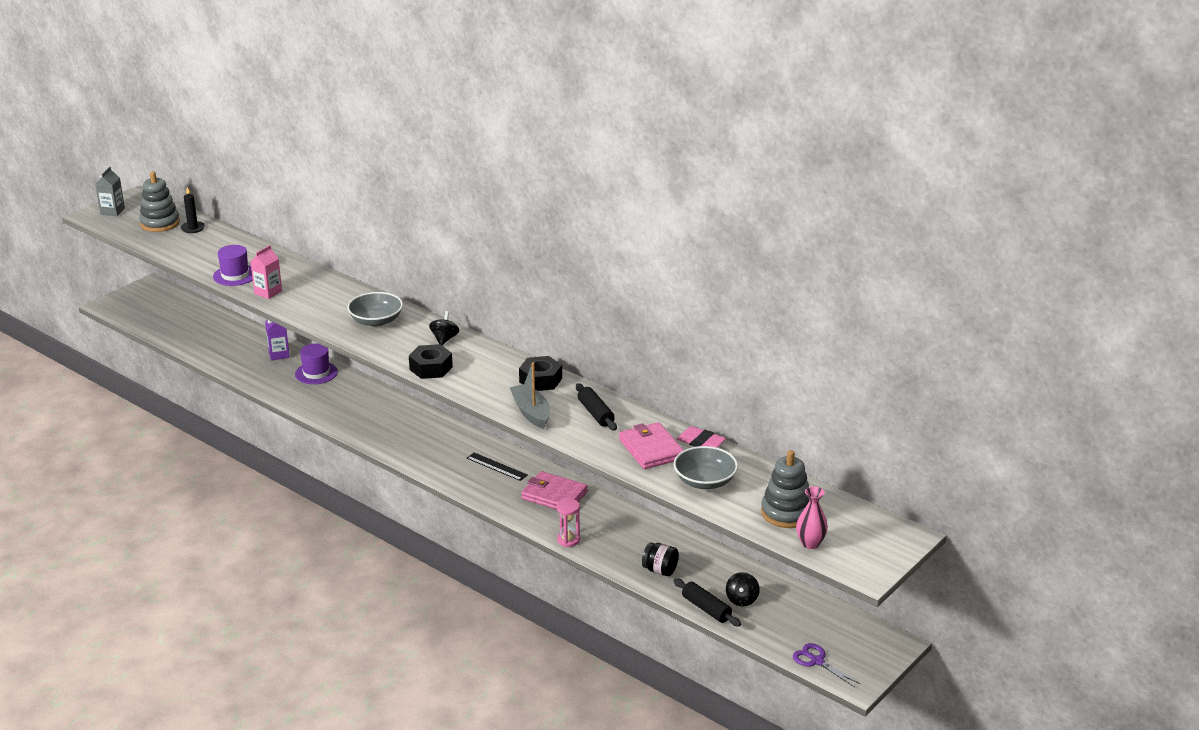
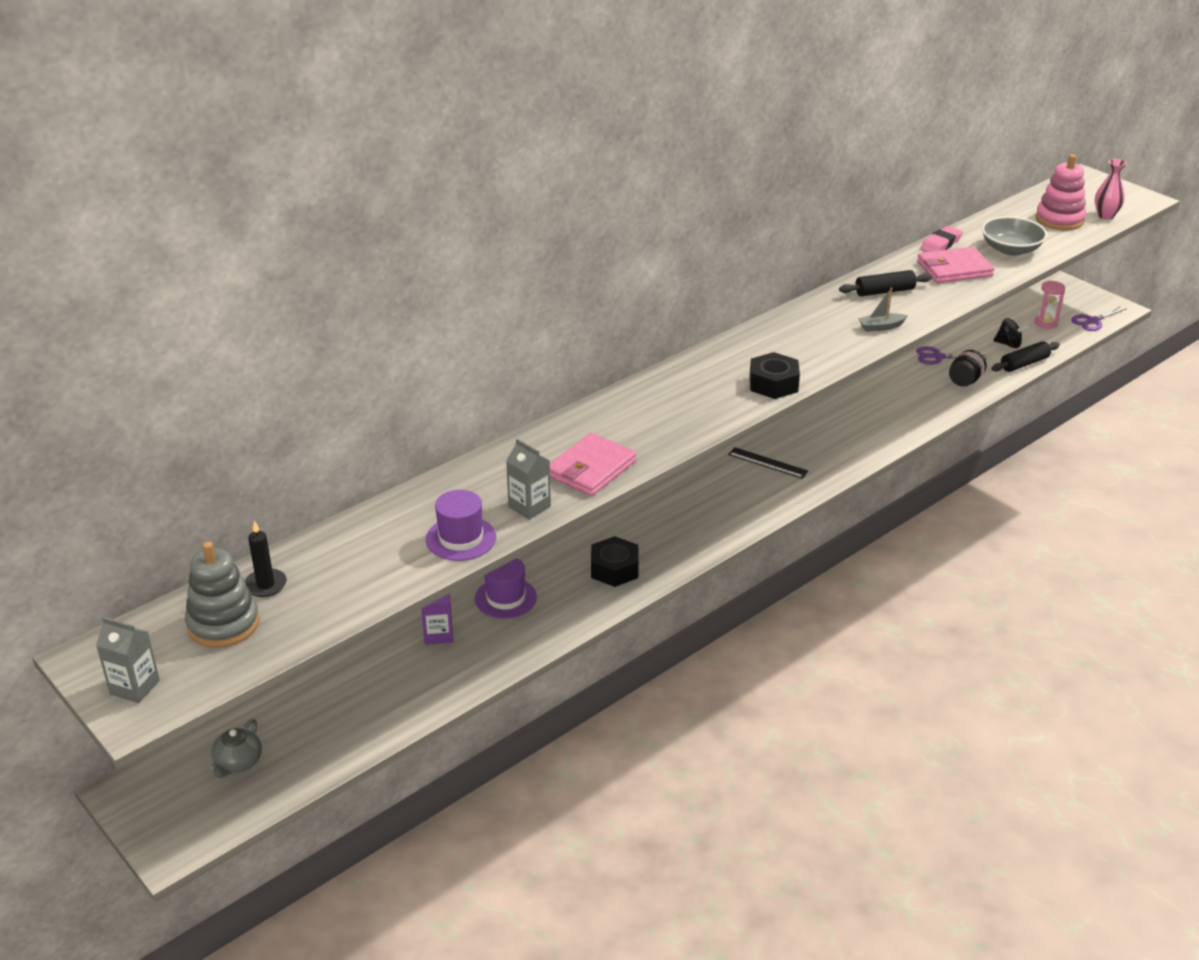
camera: 80 degrees left, 5 degrees up
(169, 311) = (238, 762): none -> grey teapot
(268, 292) = (529, 507): pink carton -> grey carton
(376, 321) = (642, 418): grey bowl -> none
(444, 339) = (703, 371): black spinning top -> none
(496, 466) = (767, 463): black ruler -> black ruler turned 75 degrees clockwise
(531, 412) = (881, 327): grey boat -> grey boat, size x0.61
(540, 380) = (811, 316): black nut -> black nut (614, 569)
(554, 495) = (829, 429): pink wallet -> pink wallet (591, 469)
(568, 540) = (914, 428): pink hourglass -> pink hourglass (1045, 323)
(700, 554) = (938, 357): none -> purple scissors
(786, 513) = (1059, 220): grey stacking toy -> pink stacking toy

